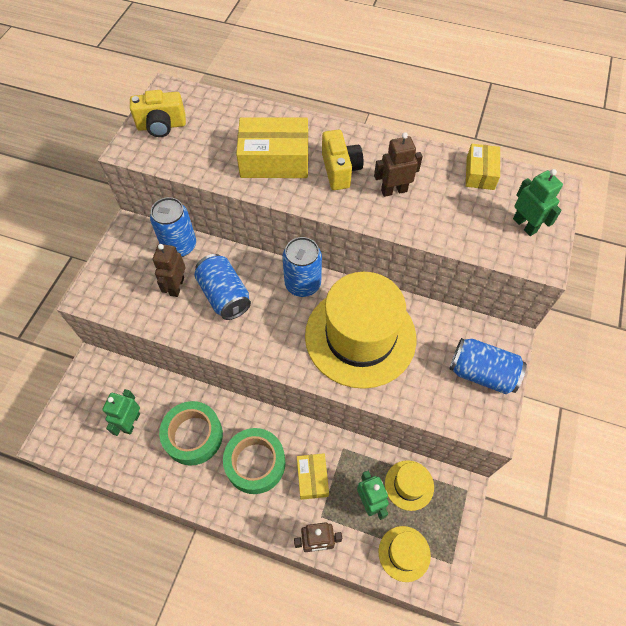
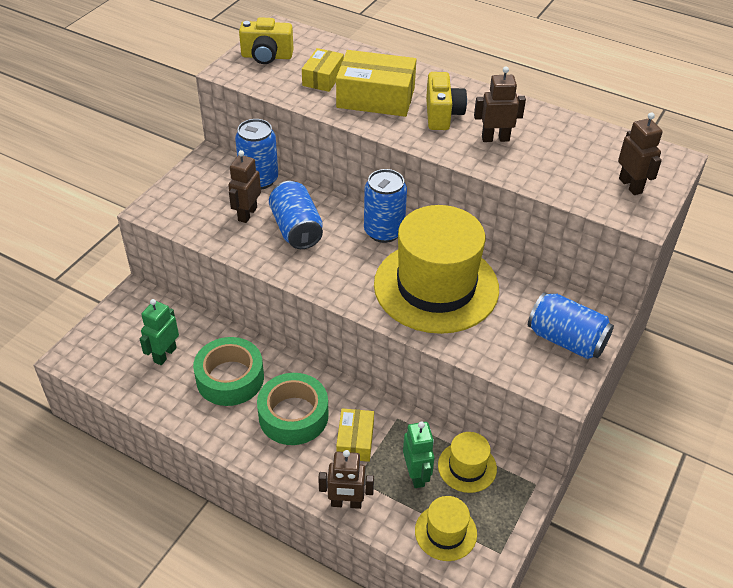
camera: 10 degrees right, 15 degrees down
(480, 173) = (593, 136): yellow box -> yellow box (323, 78)
(524, 225) = (630, 185): green robot -> brown robot

